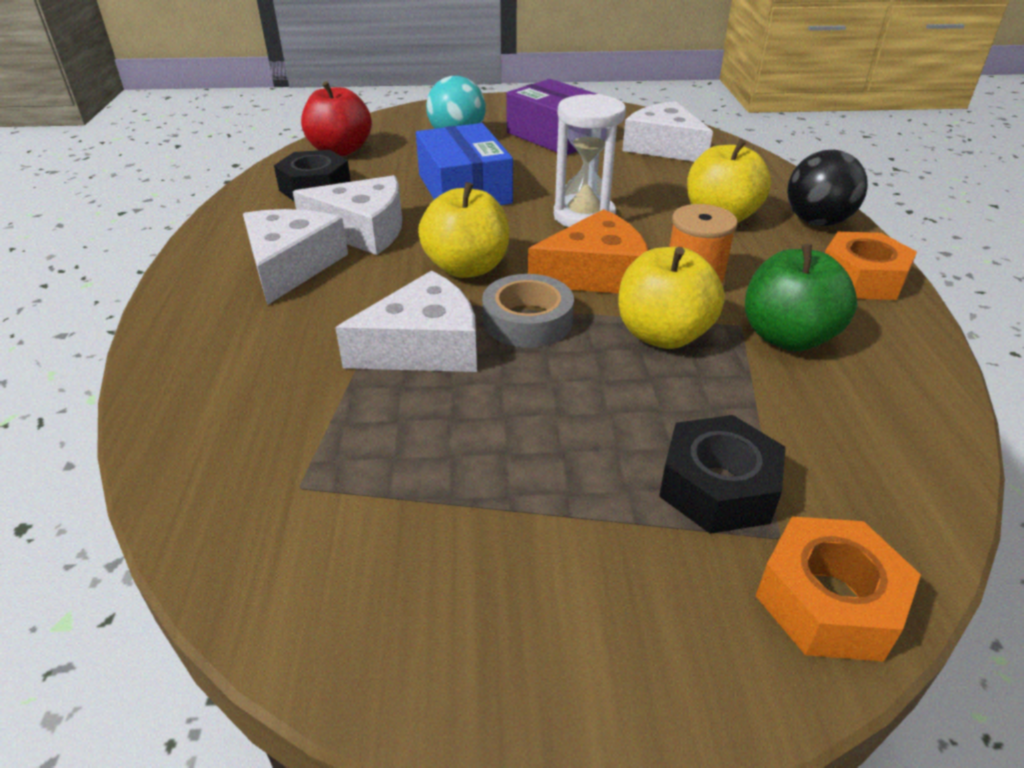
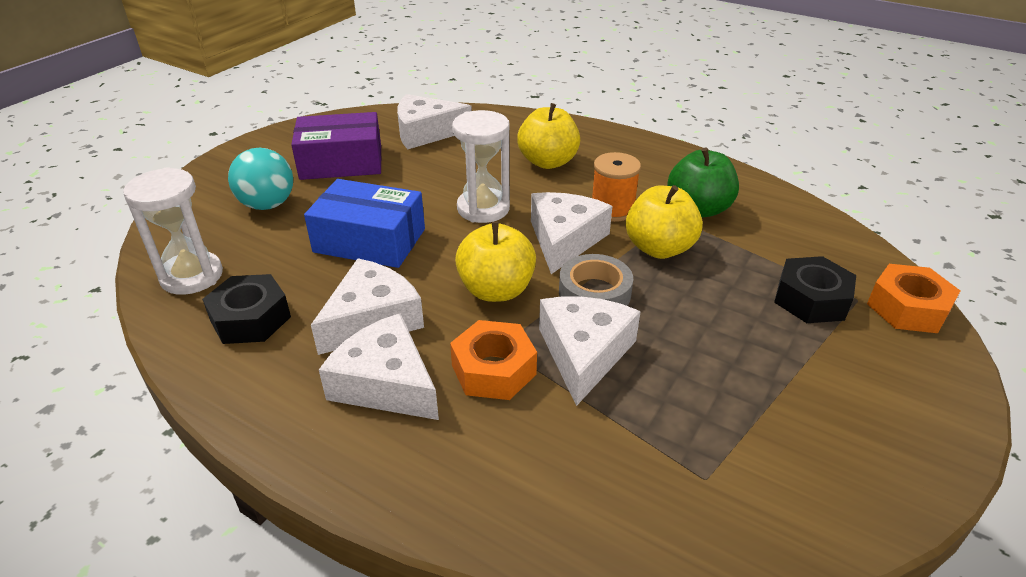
camera: 55 degrees left, 0 degrees up
(340, 150) = (192, 276): red apple -> white hourglass
(595, 274) = (564, 239): orange cheese -> white cheese
(816, 222) = (590, 136): black ball -> none
(861, 278) = (663, 157): orange nut -> orange nut (493, 370)

